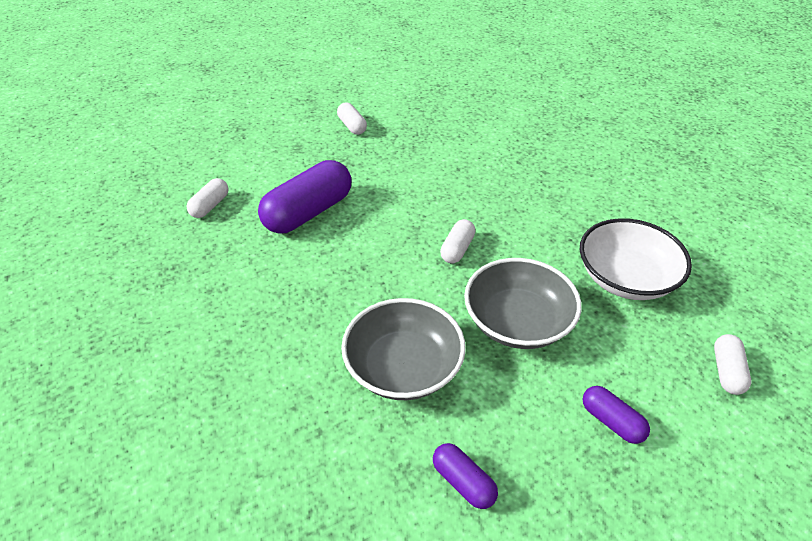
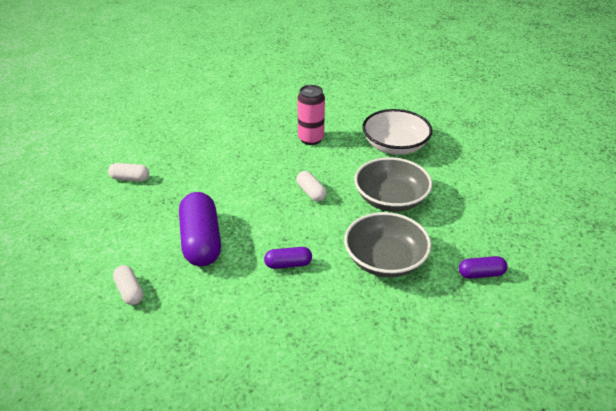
camera: 55 degrees left, 5 degrees down
(549, 203) = (311, 139): none -> pink can
(612, 422) = (481, 203): purple capsule -> purple capsule (288, 264)
(727, 371) = (480, 151): white capsule -> none

